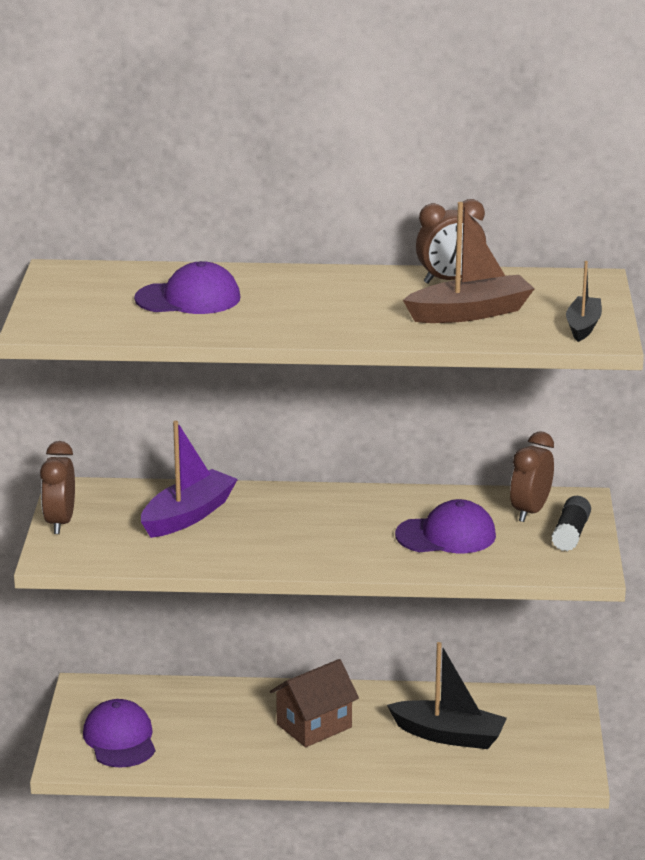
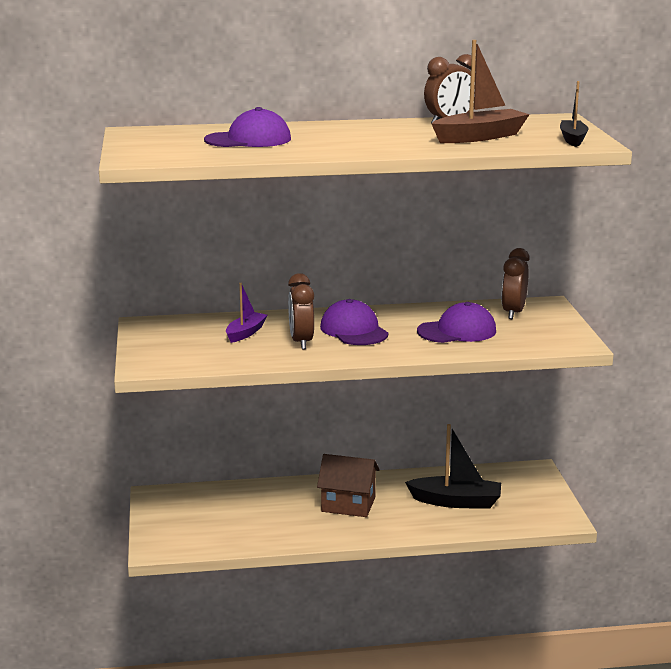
camera: 10 degrees left, 5 degrees down
(60, 522) = (141, 344): brown clock -> brown clock (301, 342)
(120, 739) = (194, 528): purple cap -> purple cap (354, 330)
(188, 515) = (245, 333): purple boat -> purple boat, size x0.61
(314, 726) = (348, 504): brown house -> brown house turned 60 degrees clockwise
(570, 534) = (552, 324): black glue stick -> none

